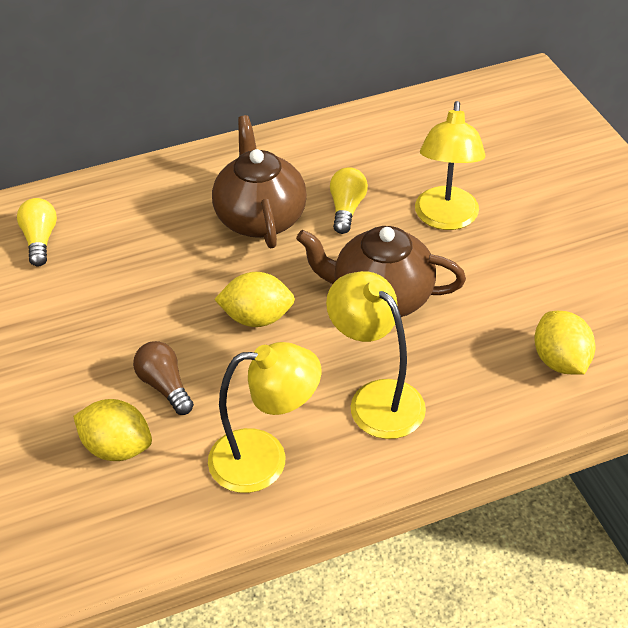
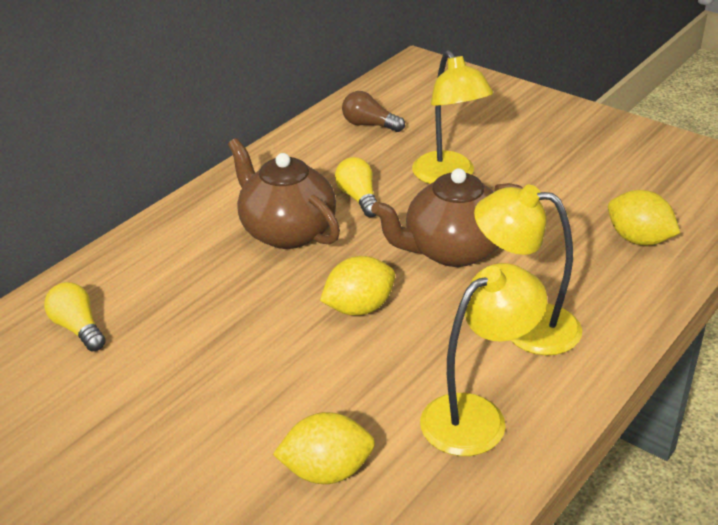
camera: 30 degrees left, 10 degrees down
(165, 386) = (325, 398): brown light bulb -> brown light bulb (369, 125)

